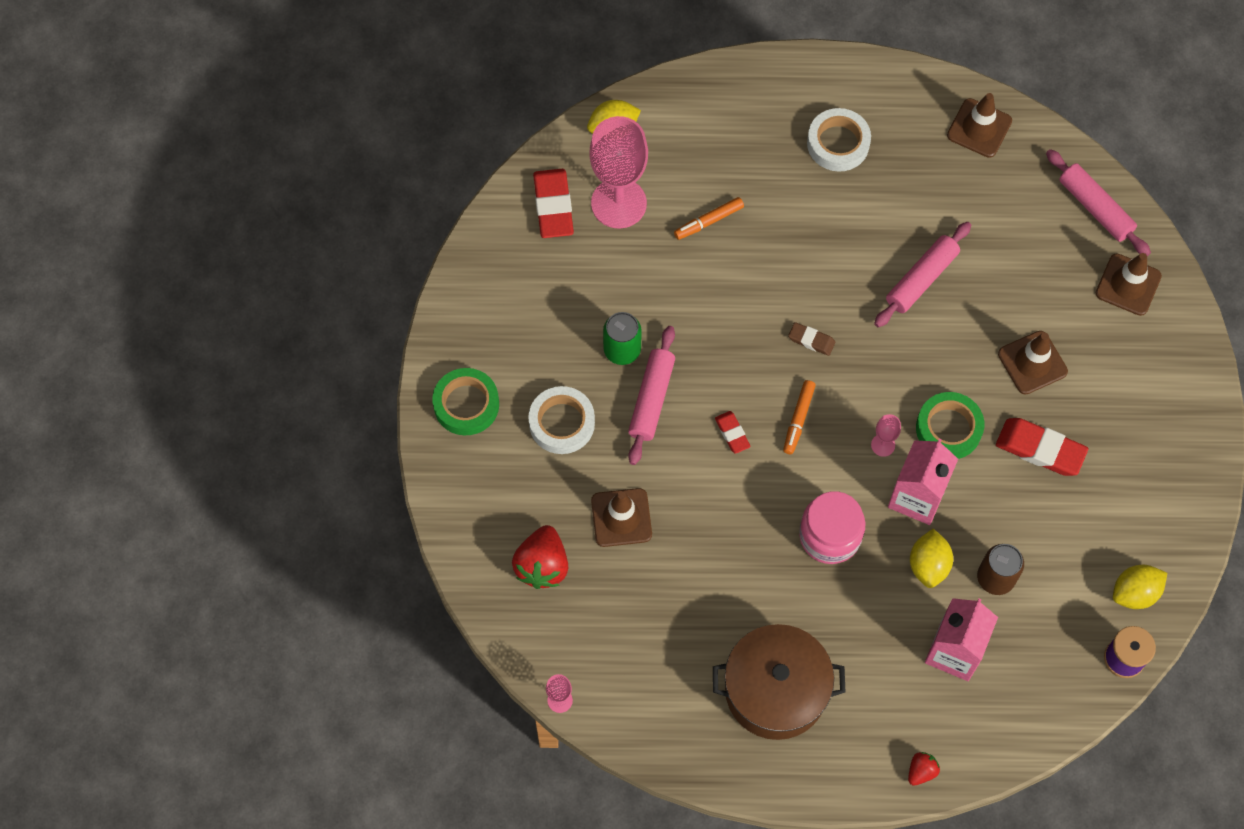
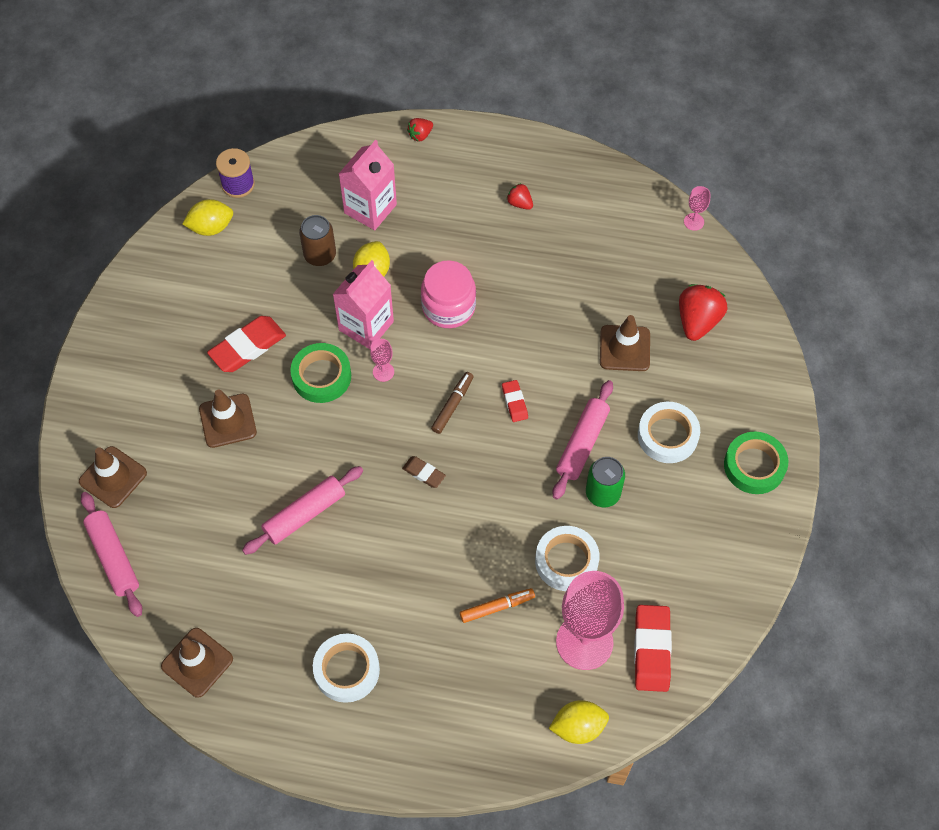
camera: 170 degrees left, 5 degrees down
(648, 275) = (566, 561): none -> white tape
(775, 690) = (519, 203): brown pot -> red strawberry
(798, 419) = (452, 405): orange marker -> brown marker
(1040, 449) = (247, 347): red eraser -> red eraser turned 75 degrees counterclockwise

